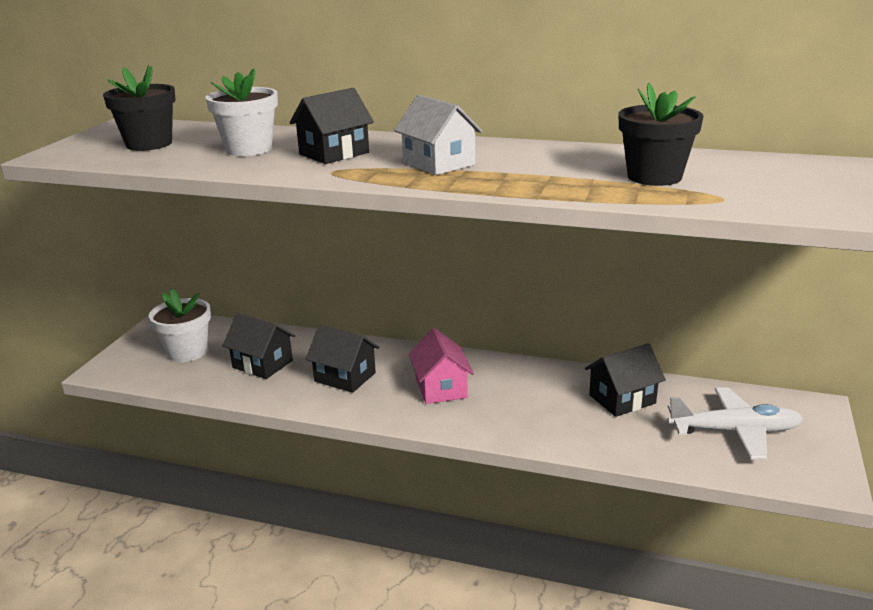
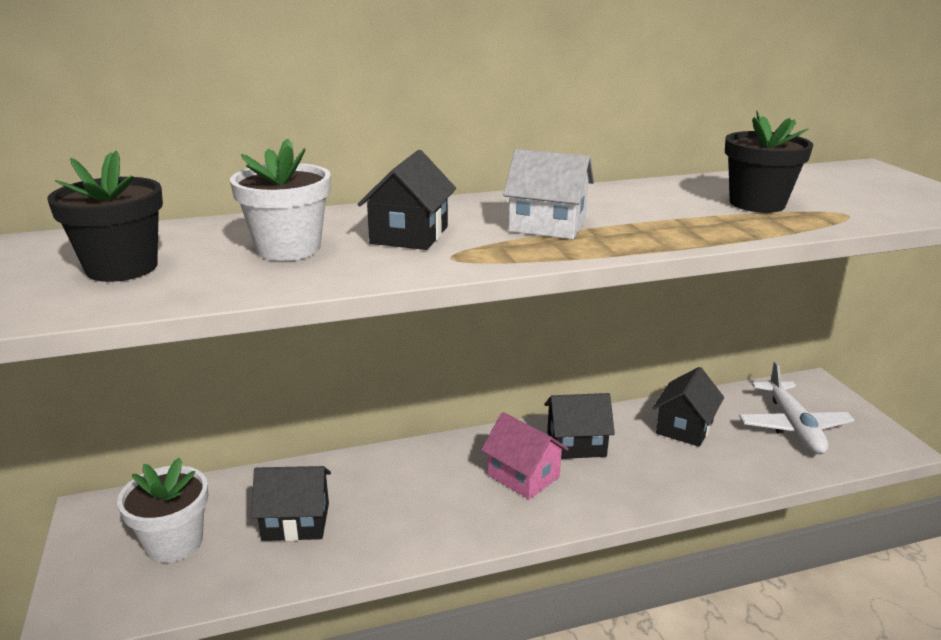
camera: 35 degrees left, 0 degrees up
(345, 377) = (411, 501): black house -> black house (576, 444)
(734, 431) = (793, 426): white plane -> white plane turned 120 degrees clockwise

